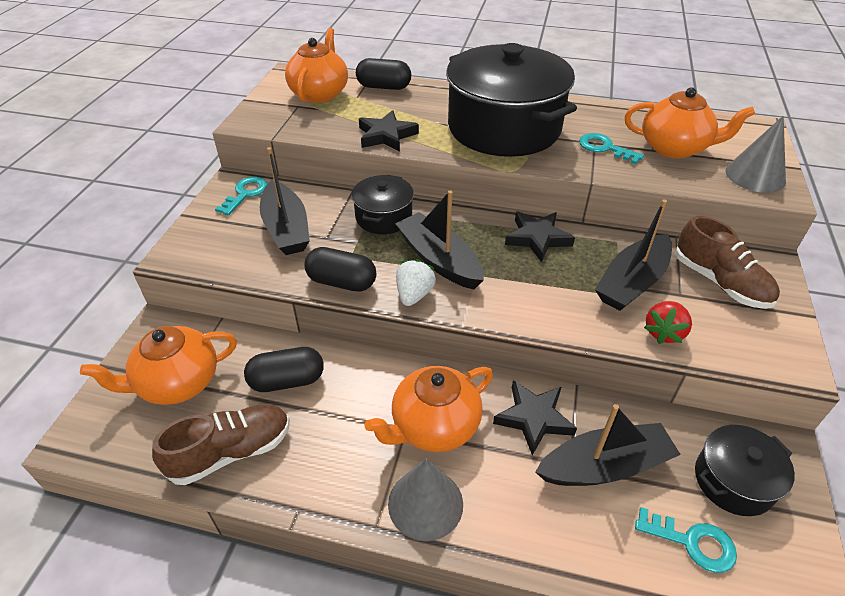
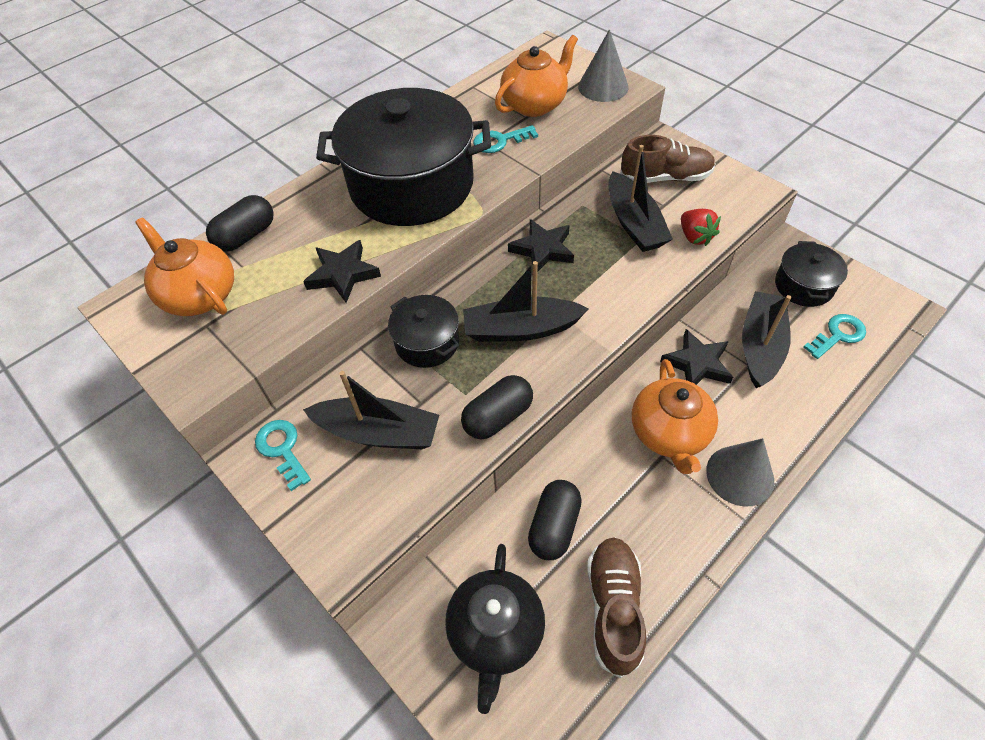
camera: 55 degrees left, 10 degrees up
(177, 383) = (495, 632): orange teapot -> black teapot
(414, 294) = (553, 368): white strawberry -> none

